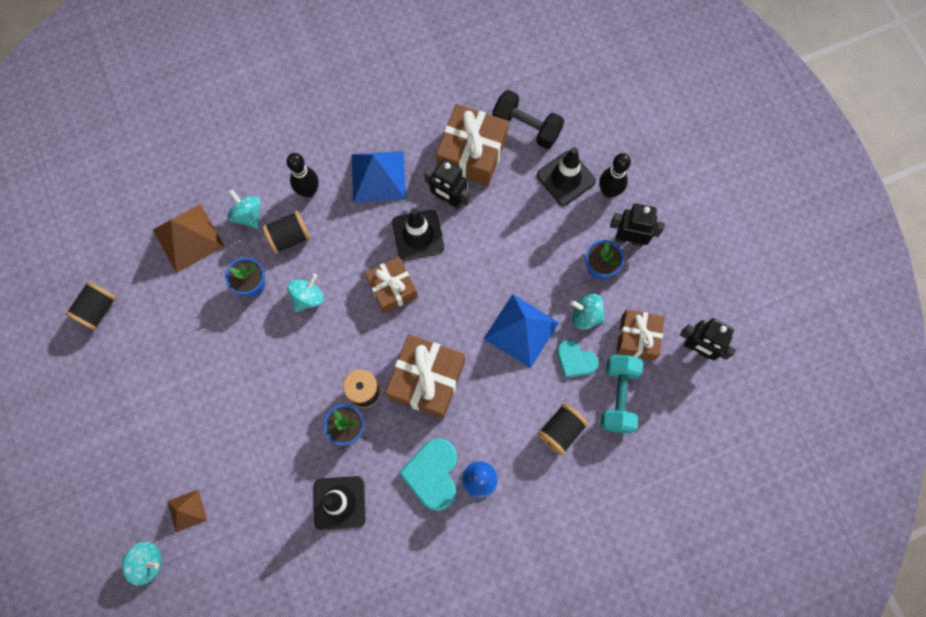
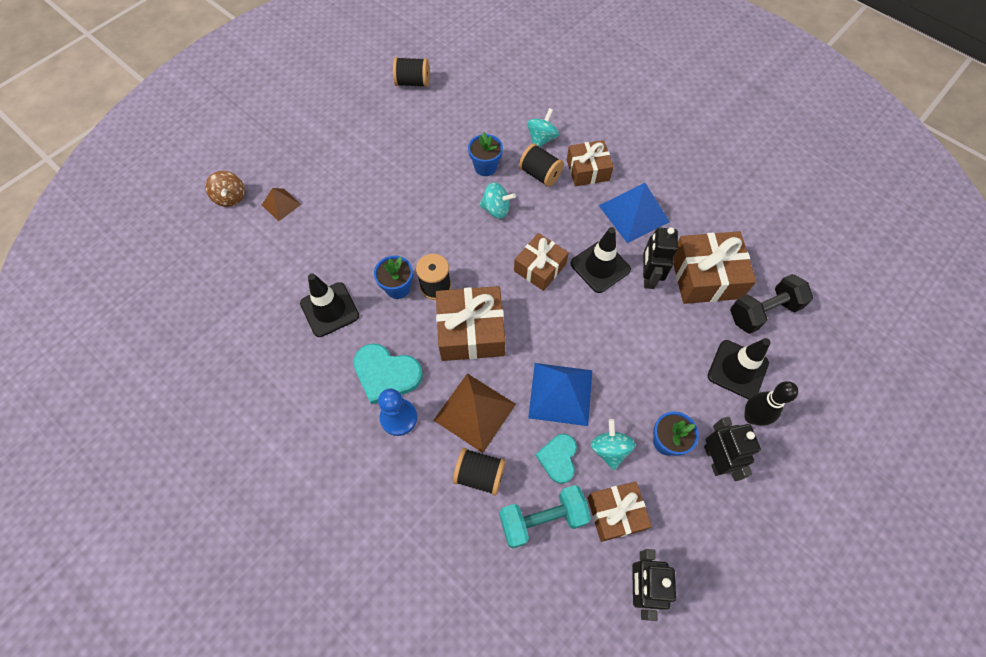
camera: 65 degrees right, 10 degrees down
(148, 562) = (231, 197): turquoise spinning top -> brown spinning top
(188, 238) = (499, 110): brown pyramid -> brown pyramid (475, 412)
(309, 191) = (588, 170): black bowling pin -> brown gift
(432, 474) = (386, 374): turquoise heart -> turquoise heart turned 135 degrees counterclockwise
(526, 127) = (763, 311): black dumbbell -> black dumbbell turned 60 degrees clockwise

